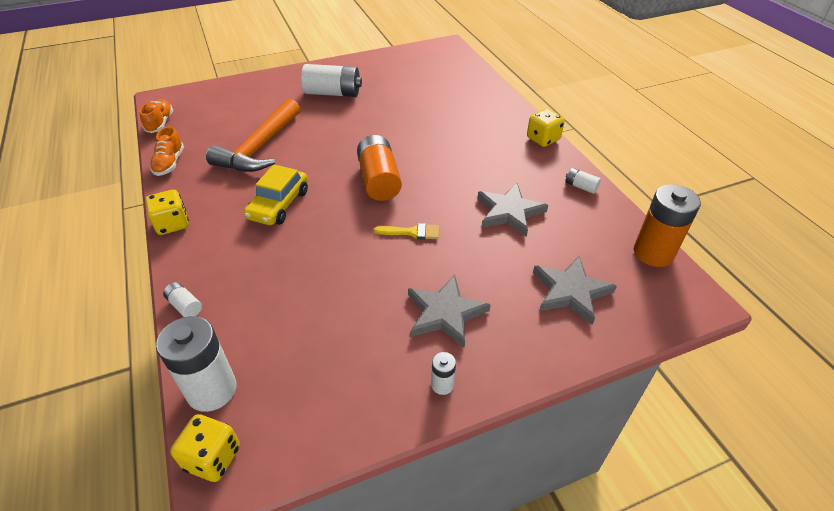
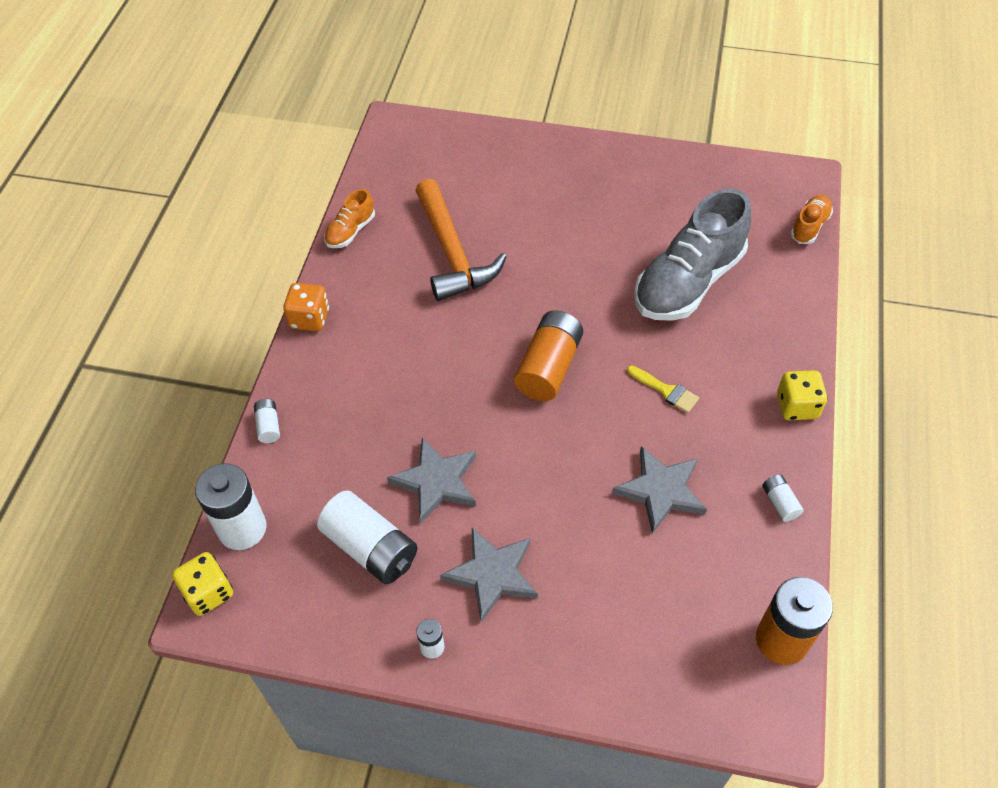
camera: 35 degrees right, 10 degrees up
(160, 123) = (372, 164): orange shoe -> orange shoe (809, 226)
(172, 224) = (309, 318): yellow dice -> orange dice
(260, 148) = (453, 253): orange hammer -> orange hammer turned 75 degrees counterclockwise
(279, 205) = (423, 347): yellow car -> none
(333, 93) = (590, 202): white battery -> white battery (370, 548)
(412, 232) = (532, 458): yellow brush -> yellow brush (666, 391)
(427, 108) = (688, 282): none -> grey shoe
(570, 291) = (641, 628): grey star -> grey star (436, 481)

